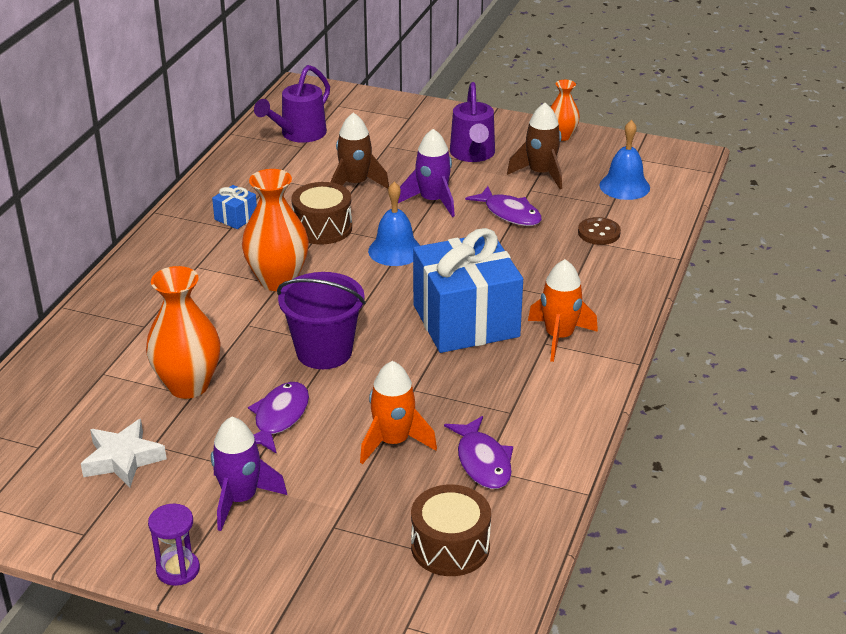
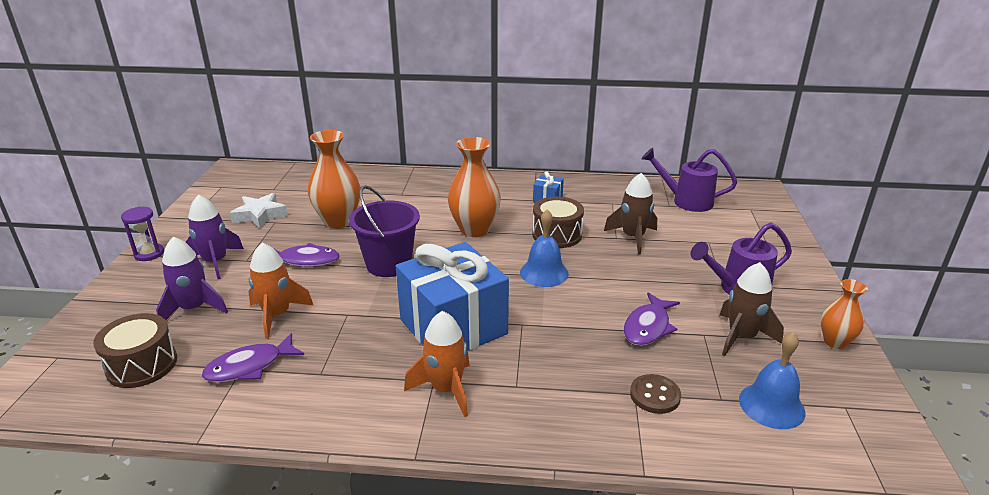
camera: 75 degrees right, 5 degrees down
(432, 201) = (636, 279): purple rocket -> purple rocket (194, 309)

